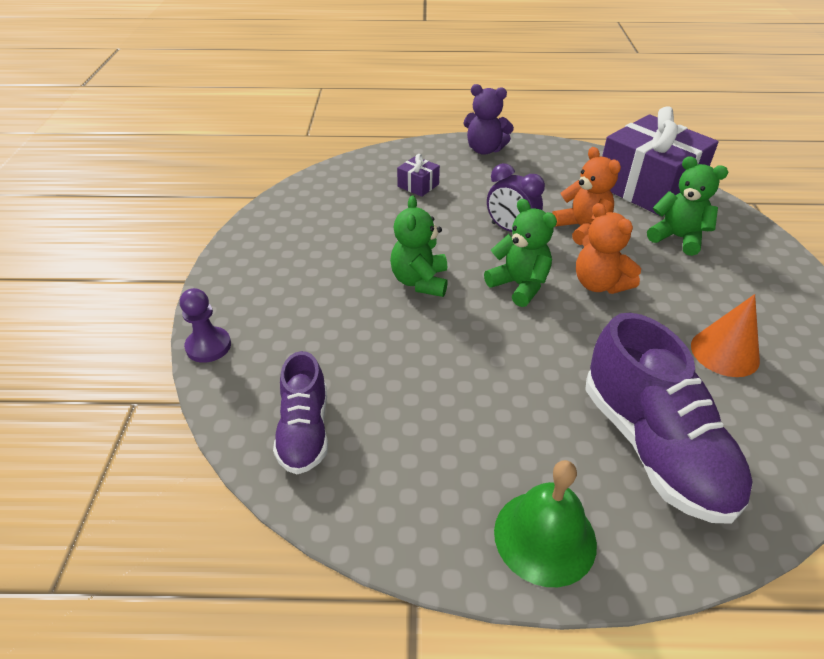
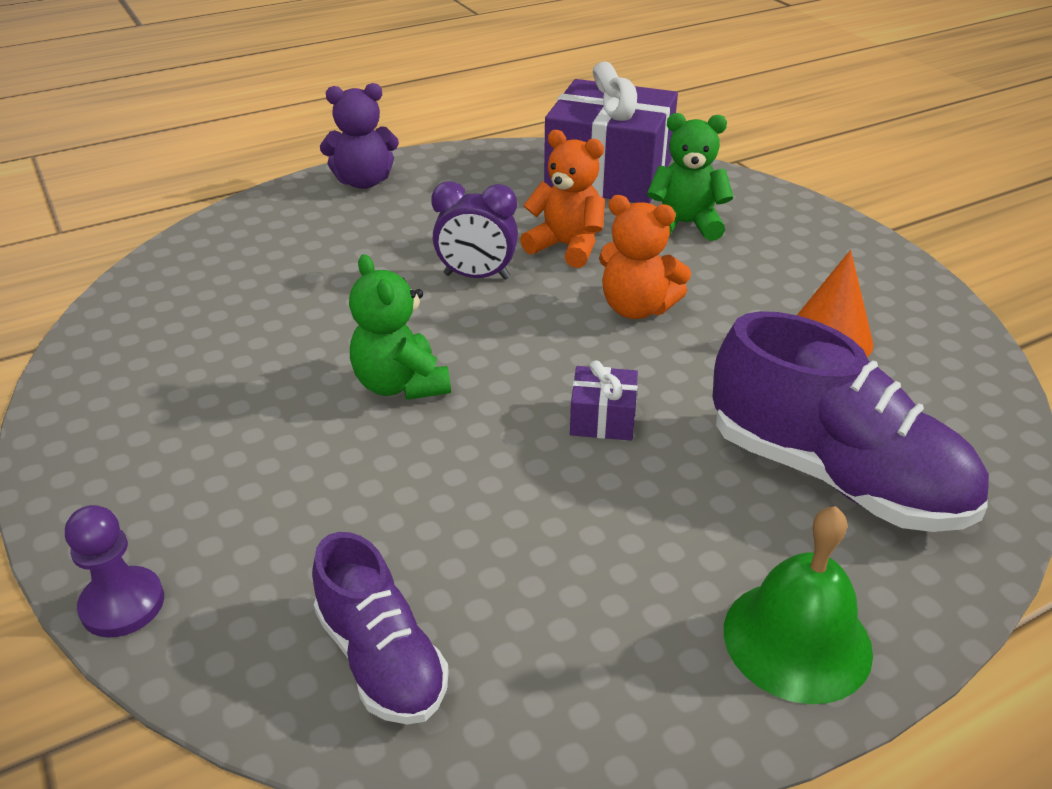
camera: 30 degrees left, 5 degrees down
(418, 185) = (301, 255): purple gift -> purple gift (602, 419)
(519, 285) = (540, 343): green teddy bear -> none

